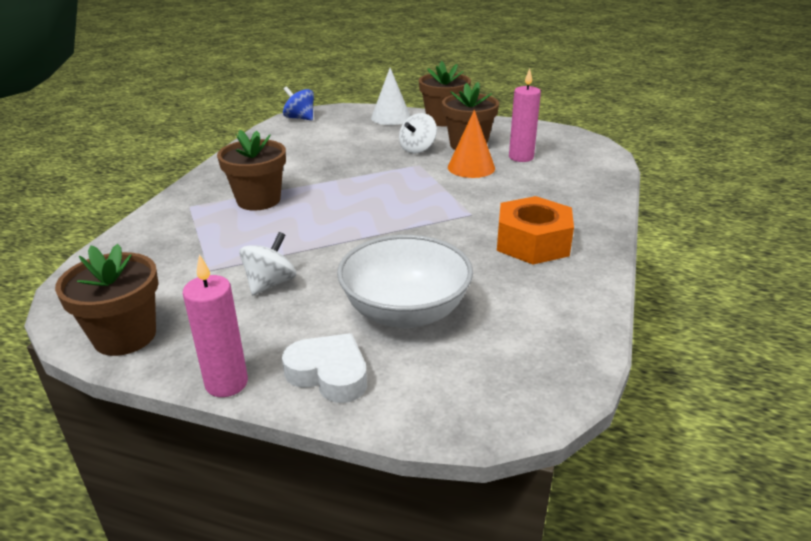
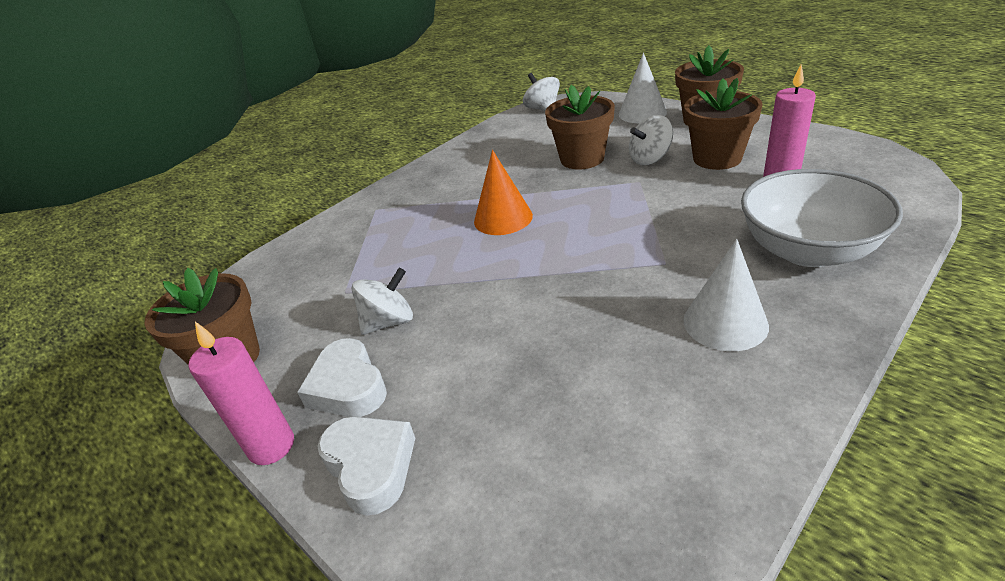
camera: 30 degrees right, 5 degrees up
(258, 200) = (441, 210): brown flower pot -> brown flower pot (582, 159)
(267, 331) = (348, 387): none -> white heart
(300, 118) = (542, 109): blue spinning top -> white spinning top
(405, 312) = (503, 397): white bowl -> white bowl (807, 250)
(471, 167) = (703, 192): orange cone -> orange cone (503, 218)
(532, 242) = (725, 322): orange nut -> white cone

